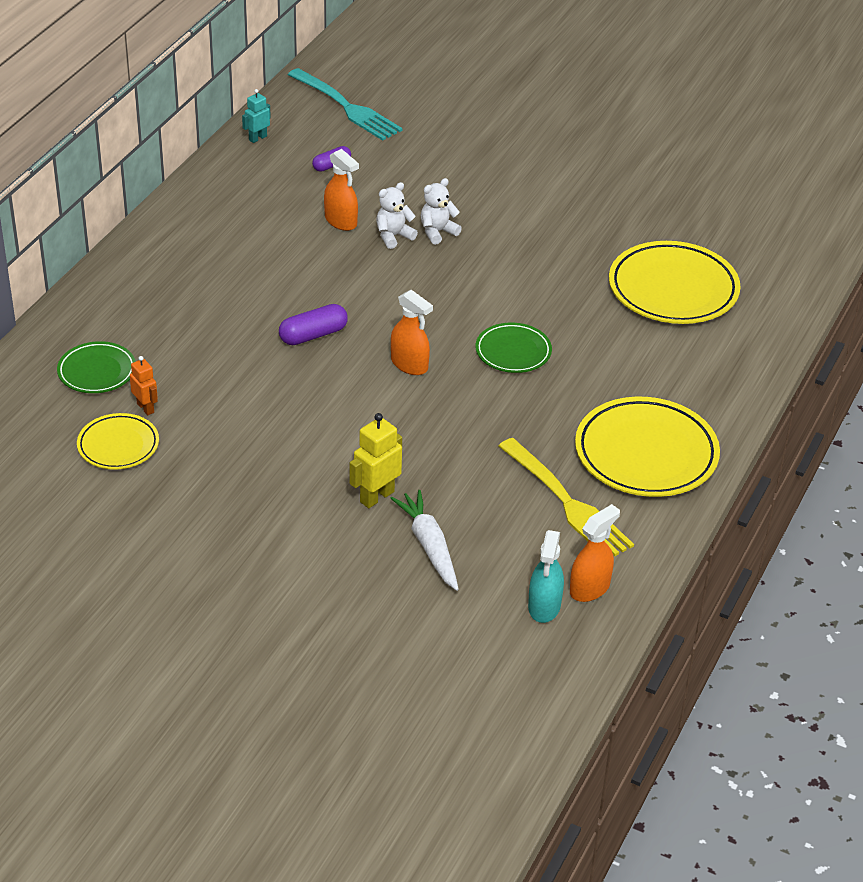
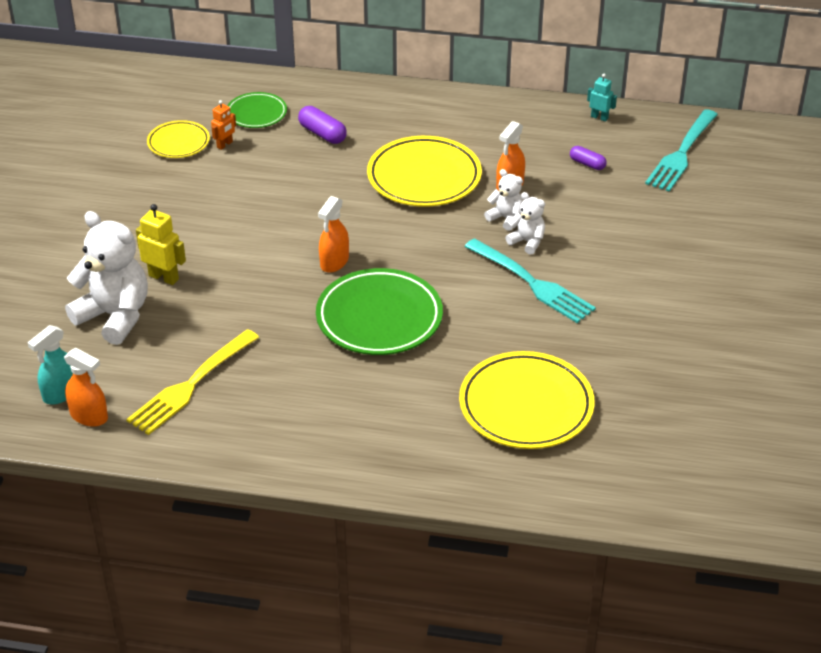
camera: 75 degrees right, 0 degrees up
(313, 335) = (348, 204): purple capsule -> purple capsule (322, 134)
(429, 546) = (115, 316): white carrot -> white teddy bear
(501, 245) = (531, 283): none -> turquoise fork
(513, 352) = (379, 318): green plate -> green plate, size x1.78
(544, 606) = (61, 393): turquoise spray bottle -> turquoise spray bottle turned 45 degrees counterclockwise
(646, 454) = (273, 424): yellow plate -> yellow plate (424, 177)

